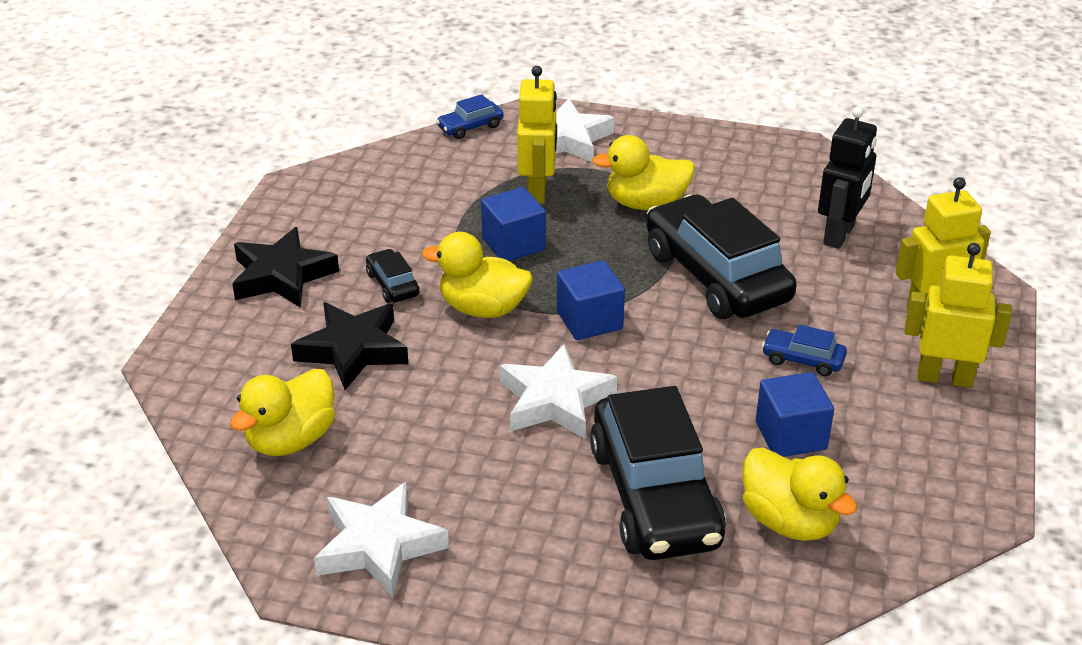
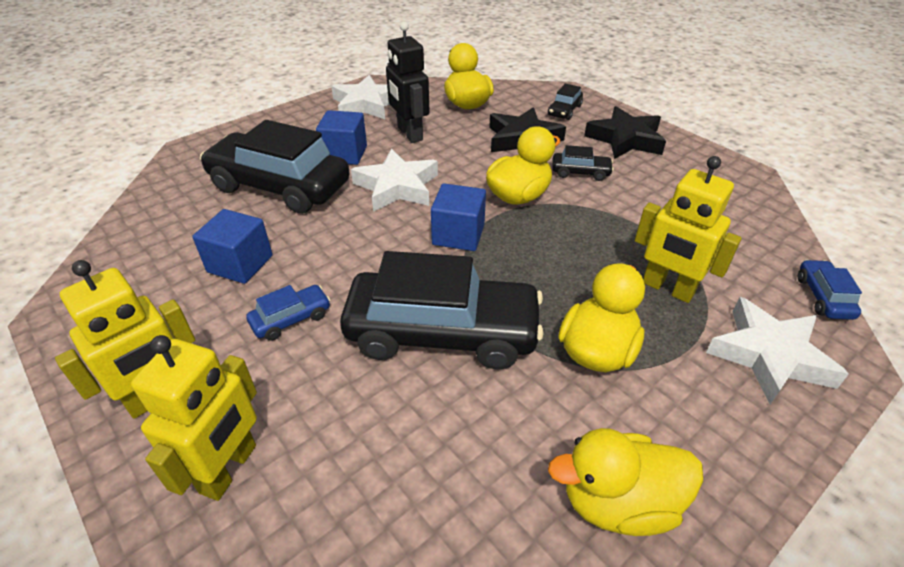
camera: 125 degrees right, 5 degrees up
(238, 344) = (564, 110): none -> black car
(513, 244) = (589, 240): blue cube -> blue cube (344, 154)
(789, 522) = (190, 222): yellow duck -> yellow duck (618, 502)
(839, 235) = (415, 485): black robot -> black robot (409, 134)

